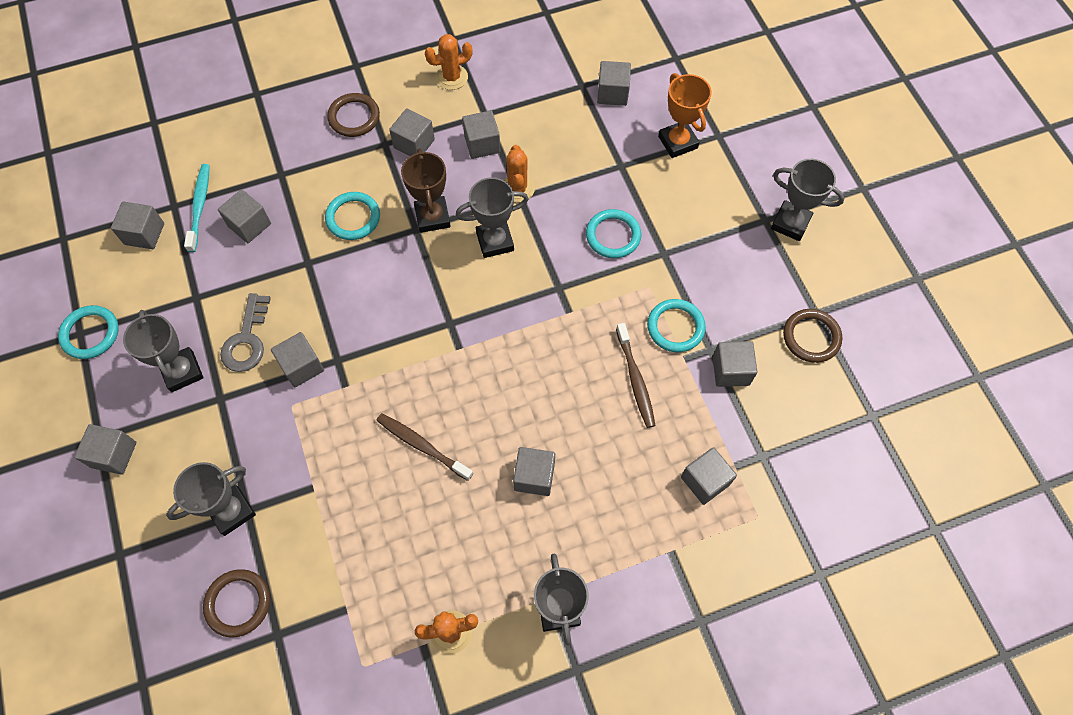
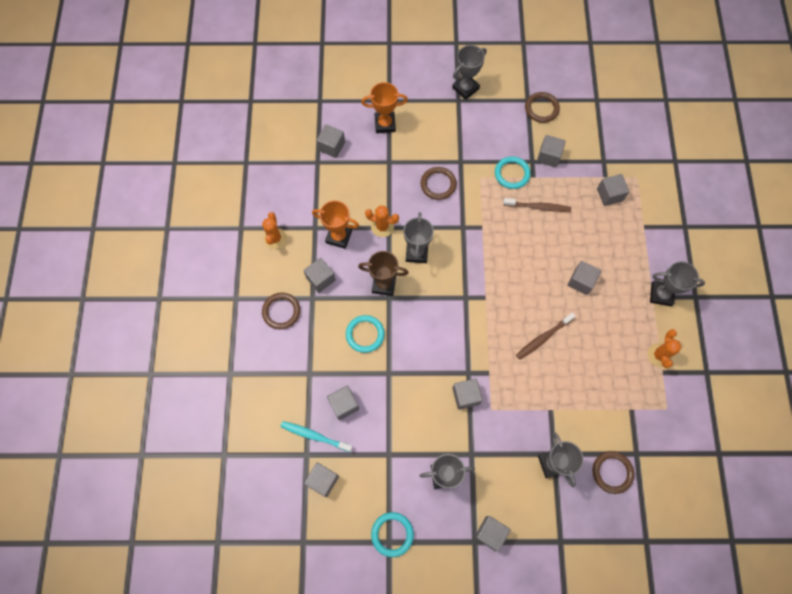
camera: 70 degrees left, 5 degrees up
(247, 340) = (434, 427): grey key -> none
(482, 144) = (339, 237): grey cube -> orange trophy
(613, 236) = (438, 184): turquoise ring -> brown ring

